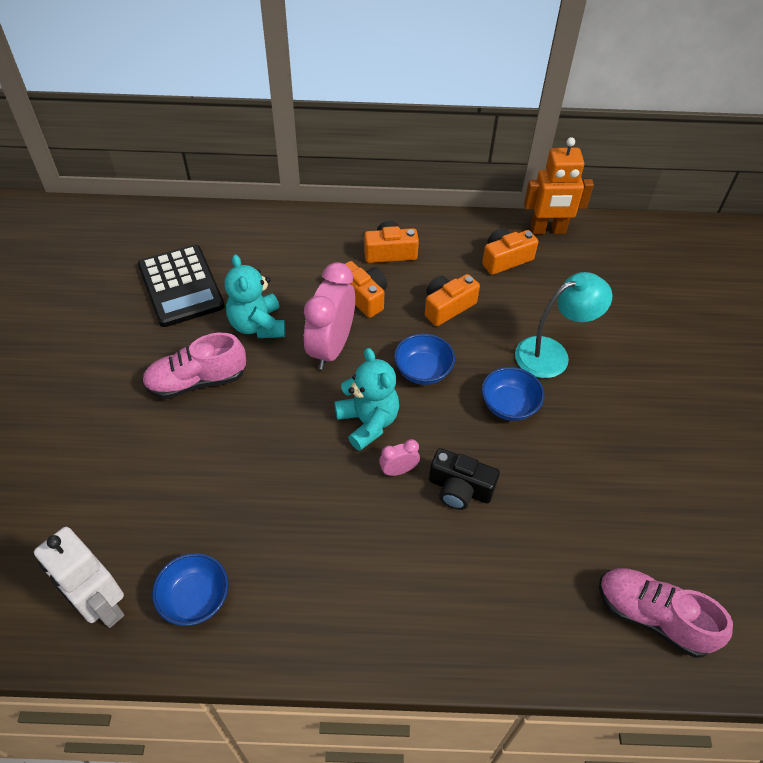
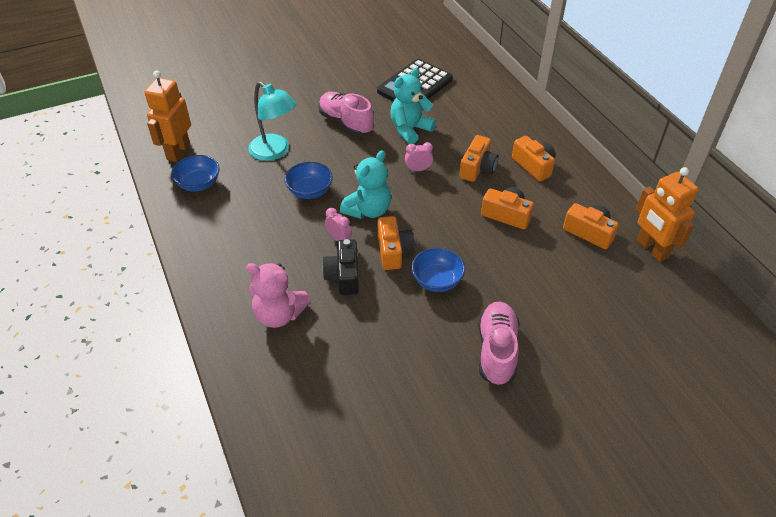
camera: 65 degrees right, 5 degrees down
(102, 606) = (178, 151): white robot -> orange robot
(331, 347) = (418, 169): pink clock -> pink clock, size x0.45
(423, 371) = (433, 222): blue bowl -> blue bowl (310, 191)
(446, 425) = (393, 251): none -> orange camera
(488, 580) = (279, 314): none -> pink teddy bear
(552, 354) = (510, 292): turquoise lamp -> turquoise lamp (275, 152)
(652, 617) = (298, 423): pink shoe -> pink shoe (496, 350)

